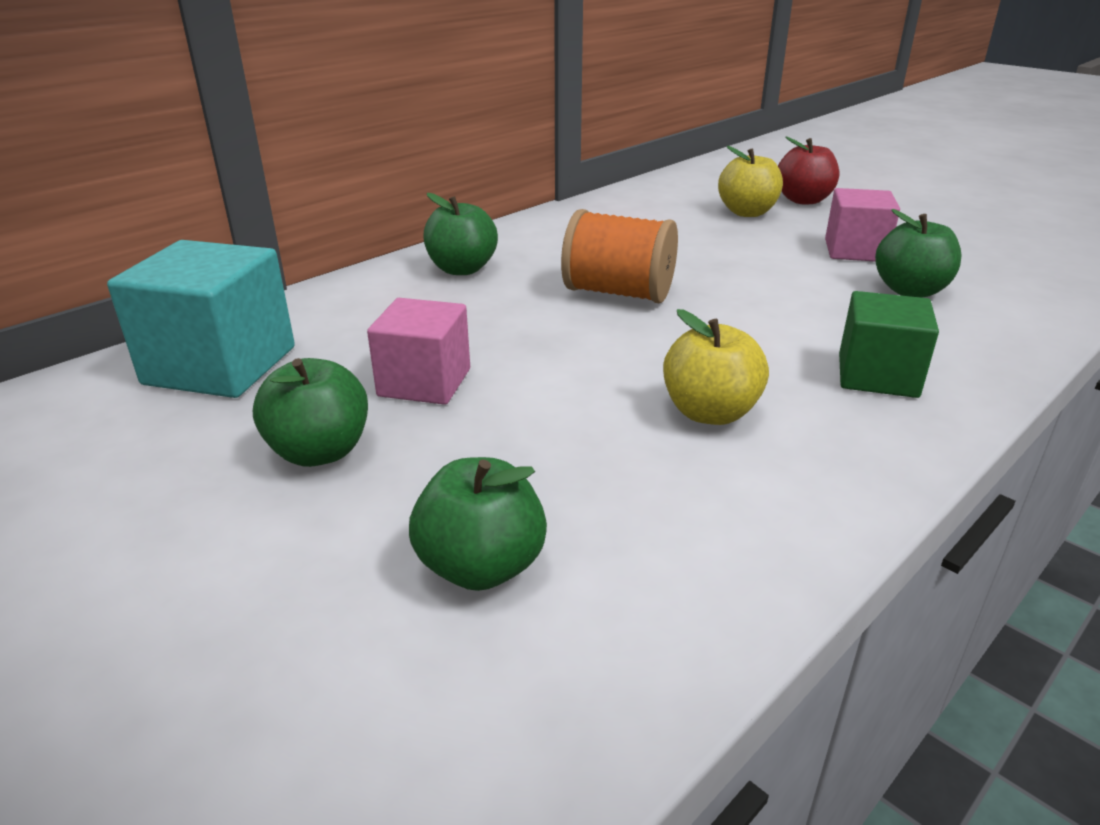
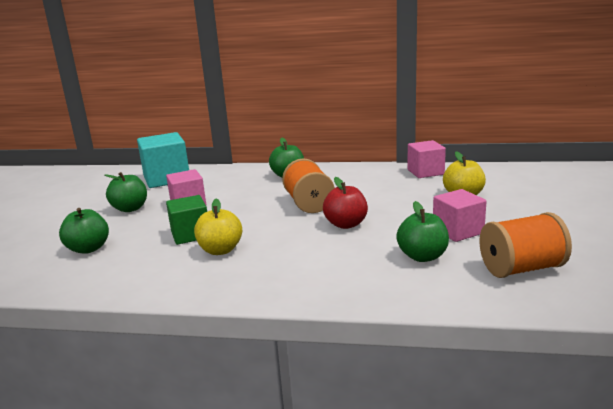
camera: 55 degrees right, 10 degrees down
(631, 201) = (425, 172): none -> pink cube
(803, 200) = (515, 200): red apple -> red apple (346, 224)
(877, 375) = (299, 272): green cube -> green cube (190, 234)
(996, 261) = (521, 269): none -> orange spool

